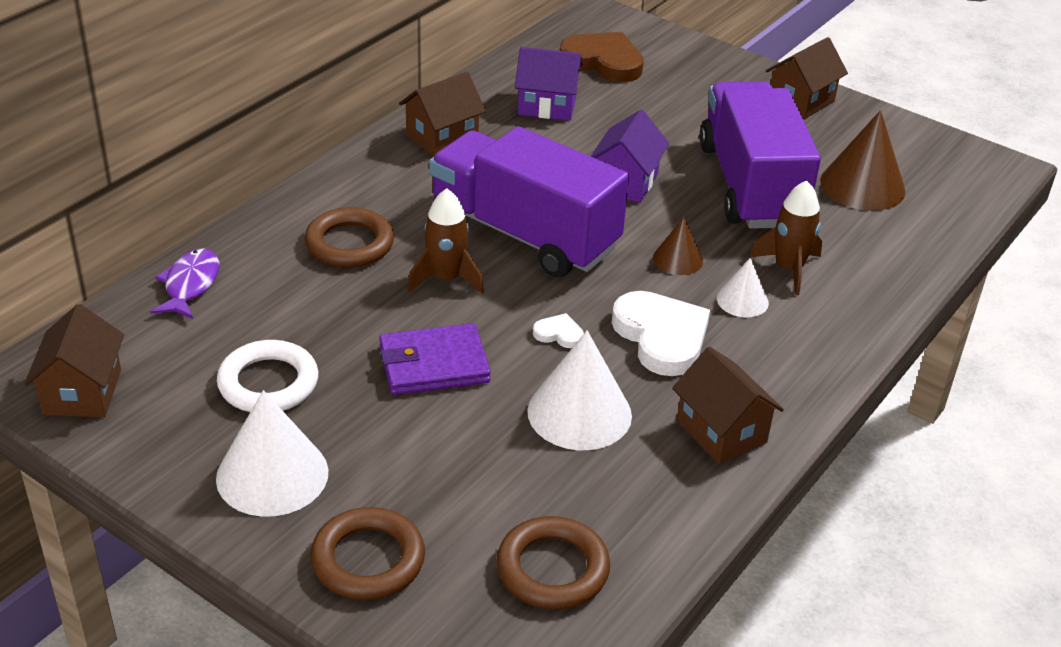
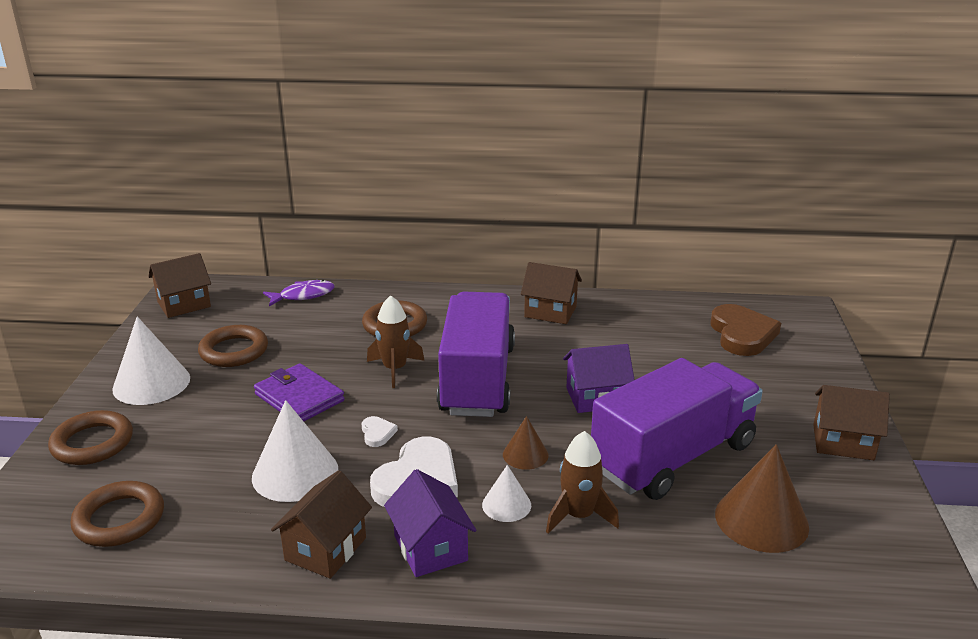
camera: 60 degrees right, 10 degrees down
(268, 383) = (234, 351): white ring -> brown ring
(547, 105) = (647, 333): purple house -> purple house (430, 548)

